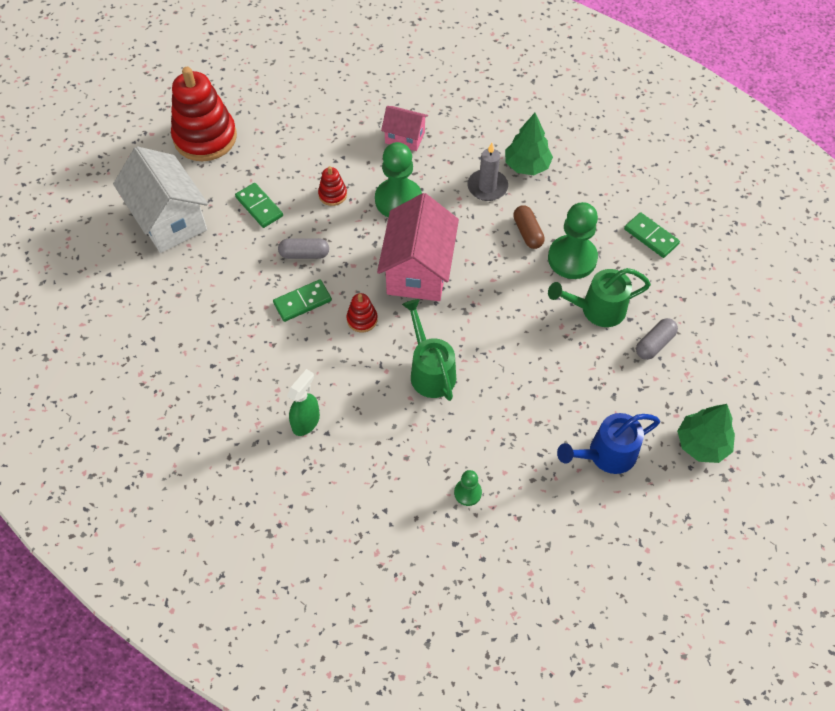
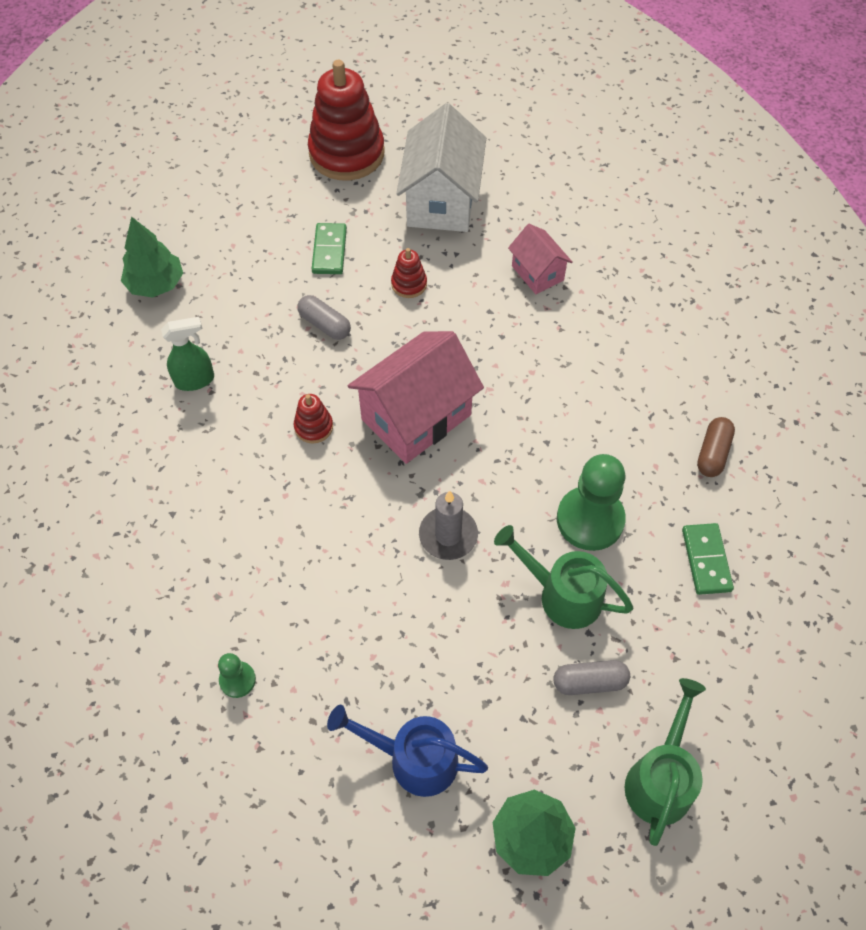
camera: 40 degrees right, 0 degrees up
(169, 220) = (240, 210): white house -> white house (441, 201)
(302, 302) = (277, 370): green domino -> none
(306, 422) = (165, 488): green spray bottle -> green spray bottle (195, 380)
(398, 200) = (467, 332): green pawn -> none
(430, 370) = (326, 526): green watering can -> green watering can (661, 778)
(487, 187) = (573, 380): grey candle -> grey candle (448, 535)
(527, 165) = (639, 386): green tree -> green tree (156, 284)
(527, 232) = (569, 457): brown capsule -> brown capsule (713, 453)

